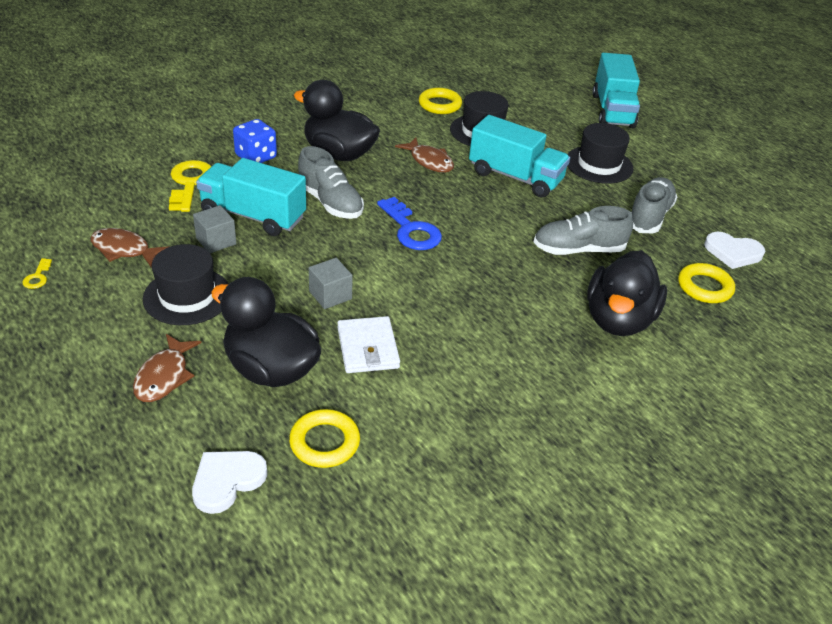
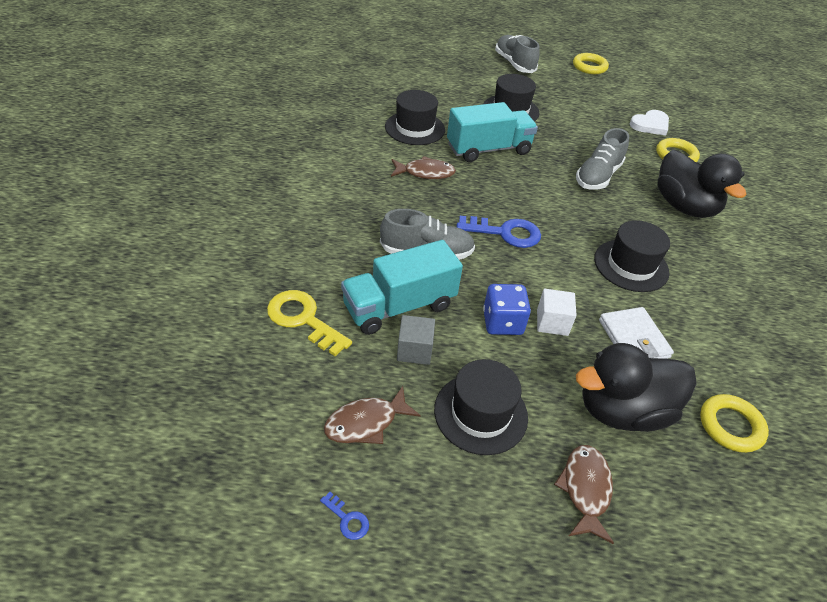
camera: 50 degrees left, 5 degrees up
(38, 277) = (347, 519): yellow key -> blue key
(164, 376) = (585, 489): brown fish -> brown fish turned 135 degrees counterclockwise
(227, 481) = (747, 515): white heart -> none
(256, 157) = (309, 255): blue dice -> blue dice (502, 322)
(330, 295) = (552, 322): grey cube -> white cube
(339, 154) = (362, 209): black duck -> none
(368, 348) = (633, 338): white wallet -> white wallet turned 45 degrees clockwise
(440, 105) = (355, 124): yellow ring -> yellow ring (589, 67)
(469, 314) = (631, 265): none -> black hat
(612, 110) = (454, 67): turquoise truck -> none
(649, 216) = (587, 128): grey shoe -> grey shoe (514, 64)

